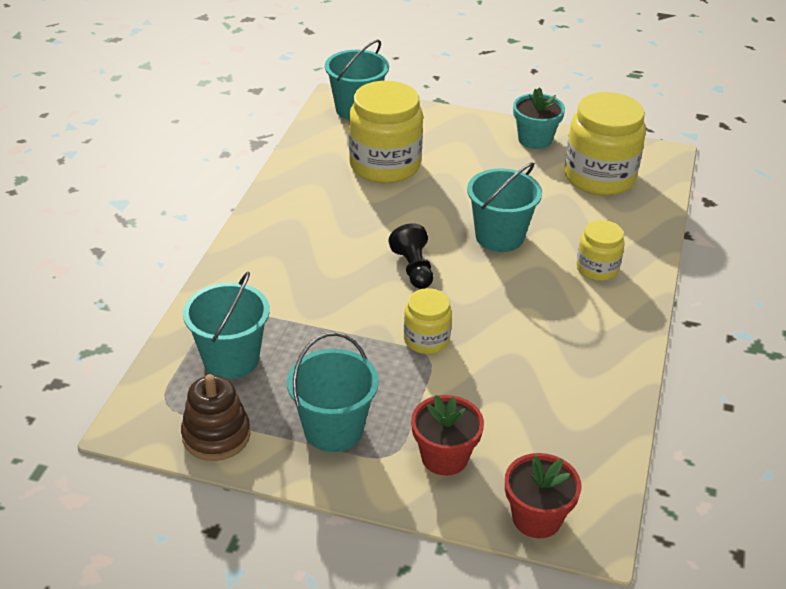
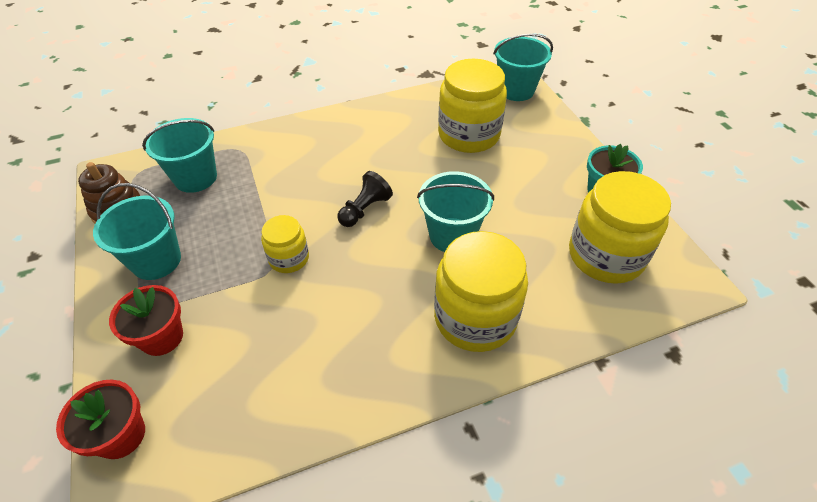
camera: 55 degrees right, 10 degrees up
(597, 269) = (475, 318): yellow jar -> yellow jar, size x1.86

